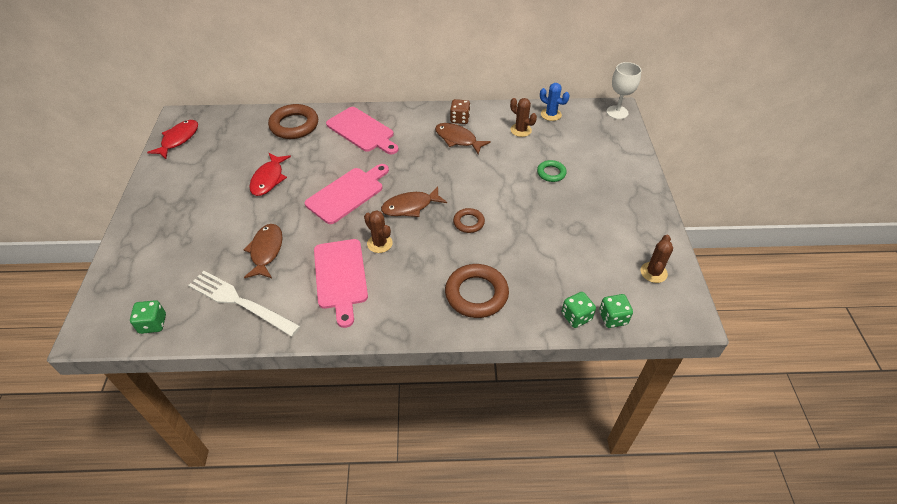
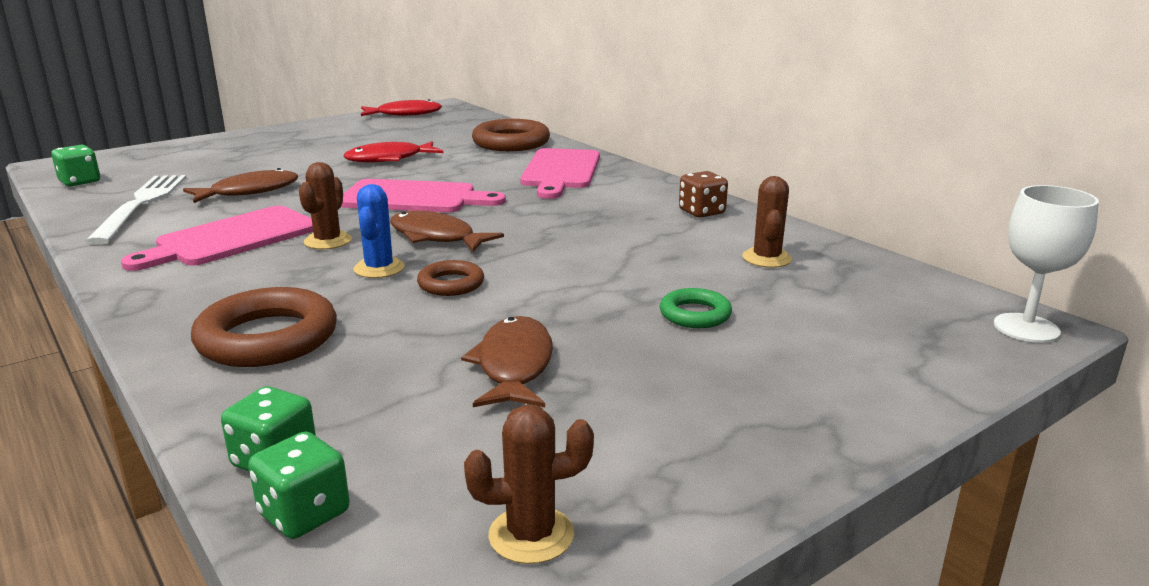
camera: 55 degrees right, 25 degrees down
(458, 139) = (649, 223): brown fish -> brown fish (514, 366)
(551, 114) = (866, 270): blue cactus -> blue cactus (379, 268)

